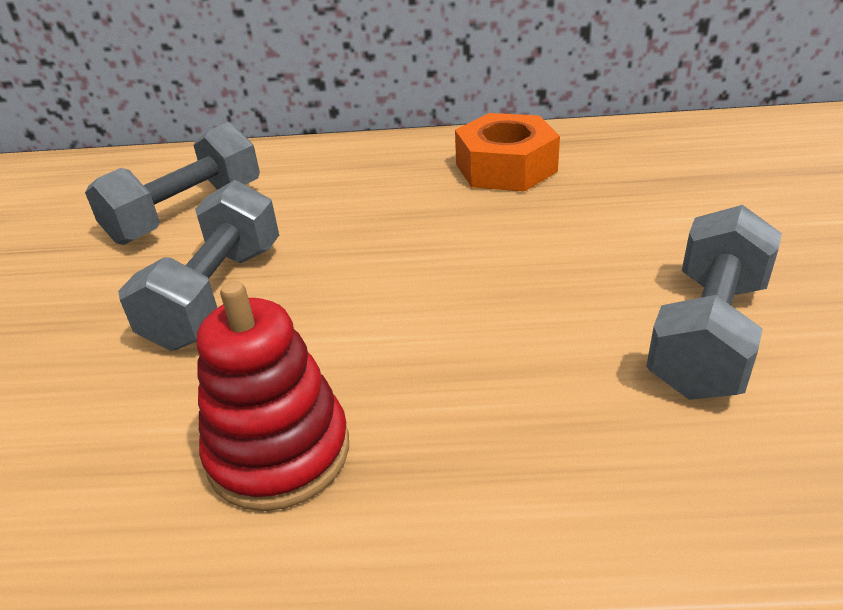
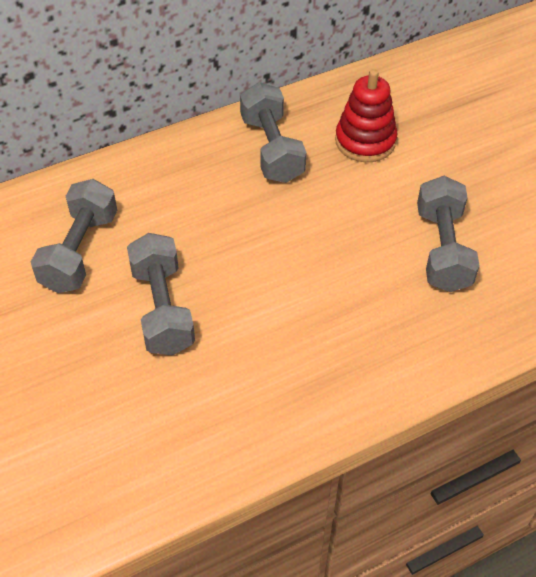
camera: 30 degrees left, 15 degrees up
(279, 452) = (278, 388): red stacking toy -> red stacking toy (365, 141)
(506, 167) = (272, 149): orange nut -> grey dumbbell

